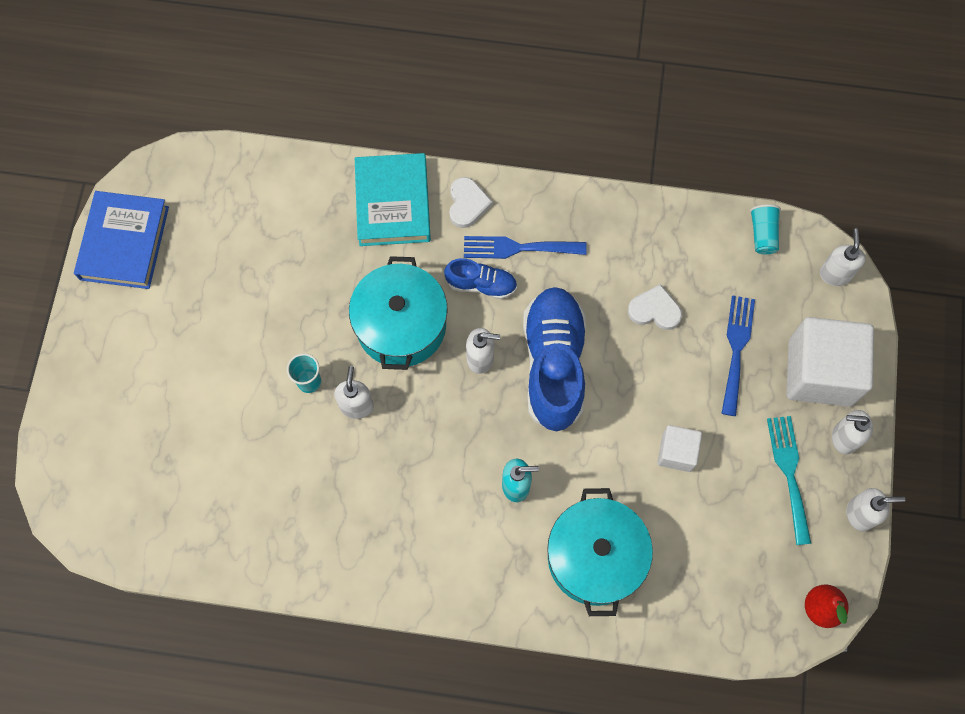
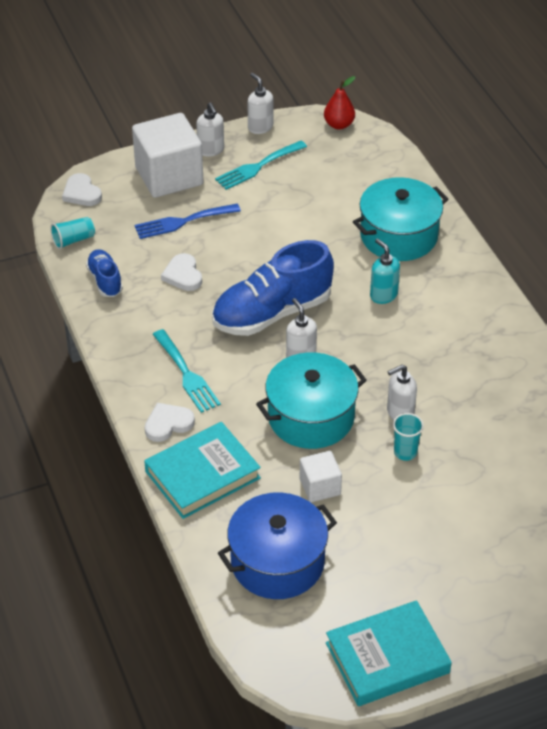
camera: 120 degrees left, 25 degrees down
(124, 243) = (387, 658): blue book -> turquoise book
(266, 213) = (277, 562): none -> blue pot
(481, 284) = (236, 383): blue shoe -> blue shoe (105, 280)
(518, 248) = (186, 374): blue fork -> turquoise fork
(676, 452) = (288, 224): white cube -> white cube (320, 487)
(835, 274) = (81, 193): white soap dispenser -> white heart

